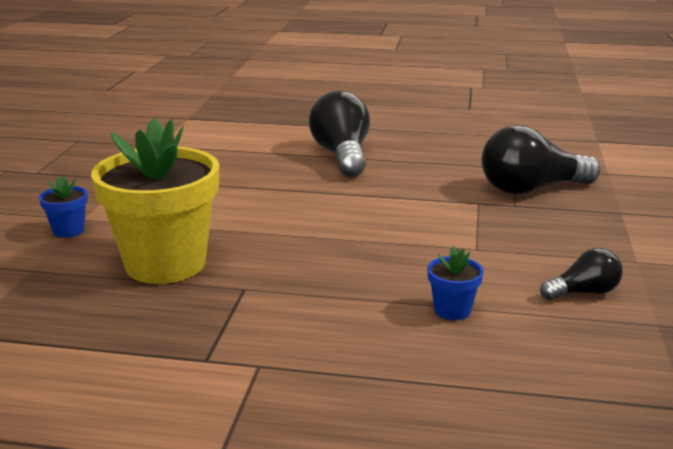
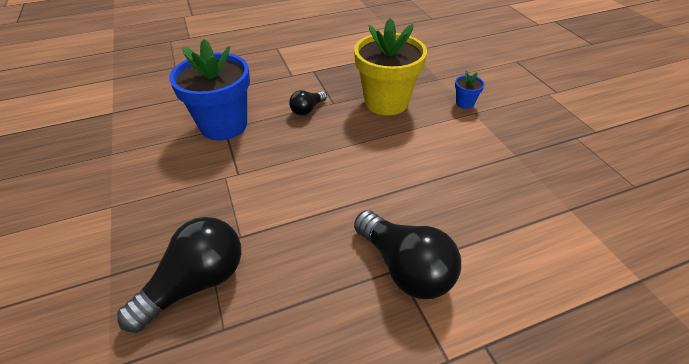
camera: 150 degrees right, 20 degrees up
(452, 310) = (224, 125): blue flower pot -> blue flower pot, size x2.42
(583, 292) = (152, 162): black light bulb -> black light bulb (307, 109)

